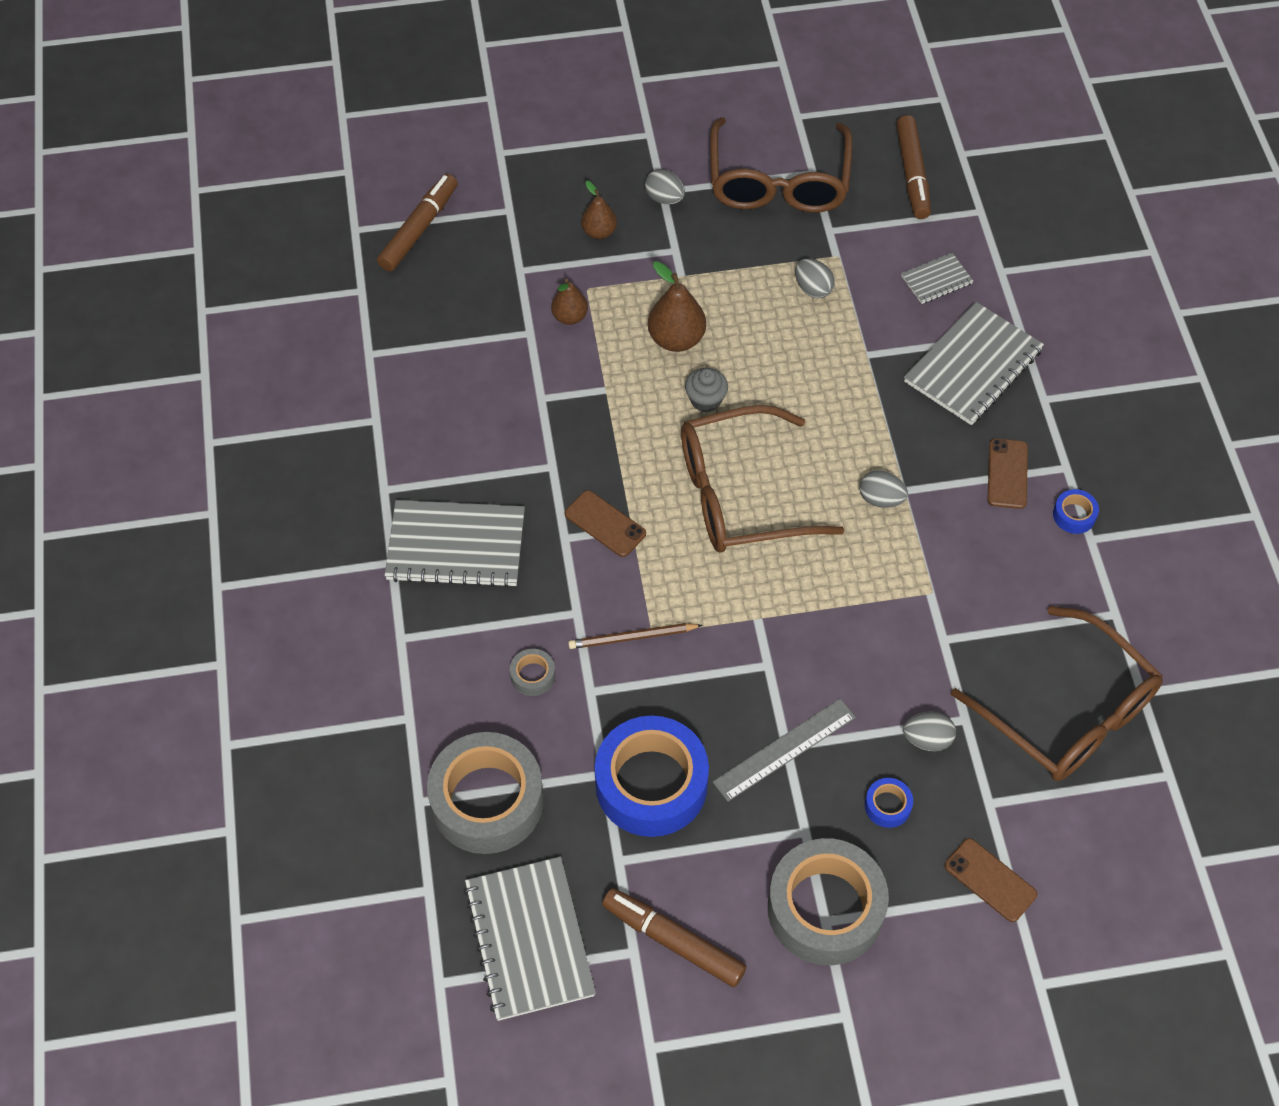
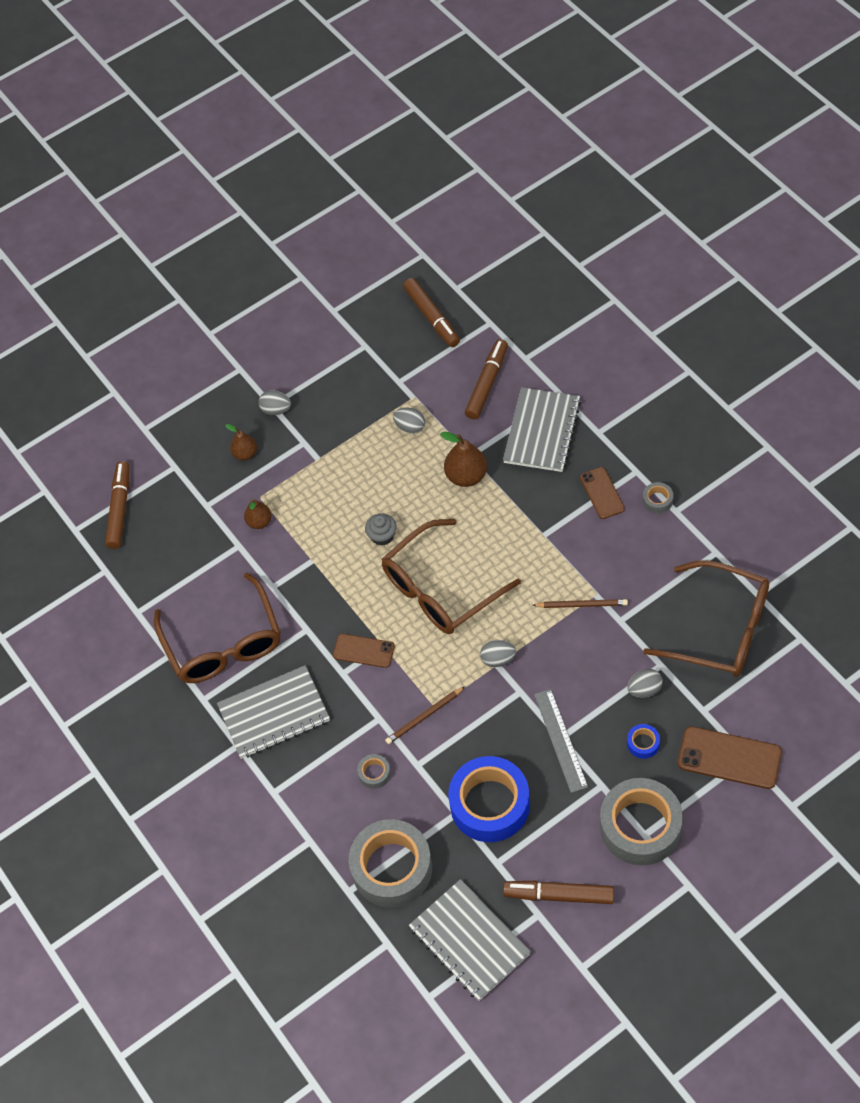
camera: 20 degrees left, 0 degrees up
(676, 339) = (339, 504): brown pear -> brown pear (466, 476)
(778, 182) = (346, 363): brown glasses -> brown glasses (223, 643)
(784, 749) = (560, 740): grey ruler -> grey ruler turned 45 degrees counterclockwise
(881, 499) = (532, 548): grey egg -> grey egg (498, 659)
(905, 597) = (582, 605): none -> brown pencil
(936, 280) = (487, 383): grey notebook -> brown marker
(990, 880) = (729, 758): brown phone -> brown phone, size x1.59
(1074, 515) = (657, 500): blue tape -> grey tape

